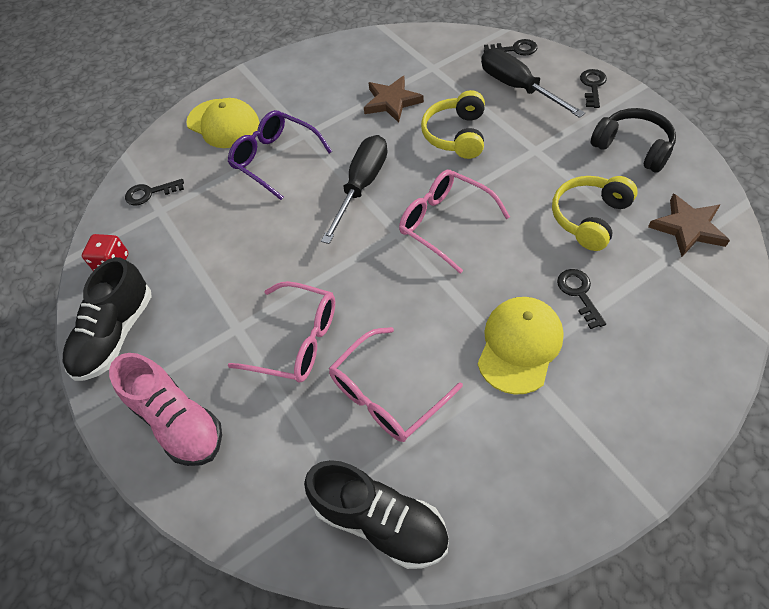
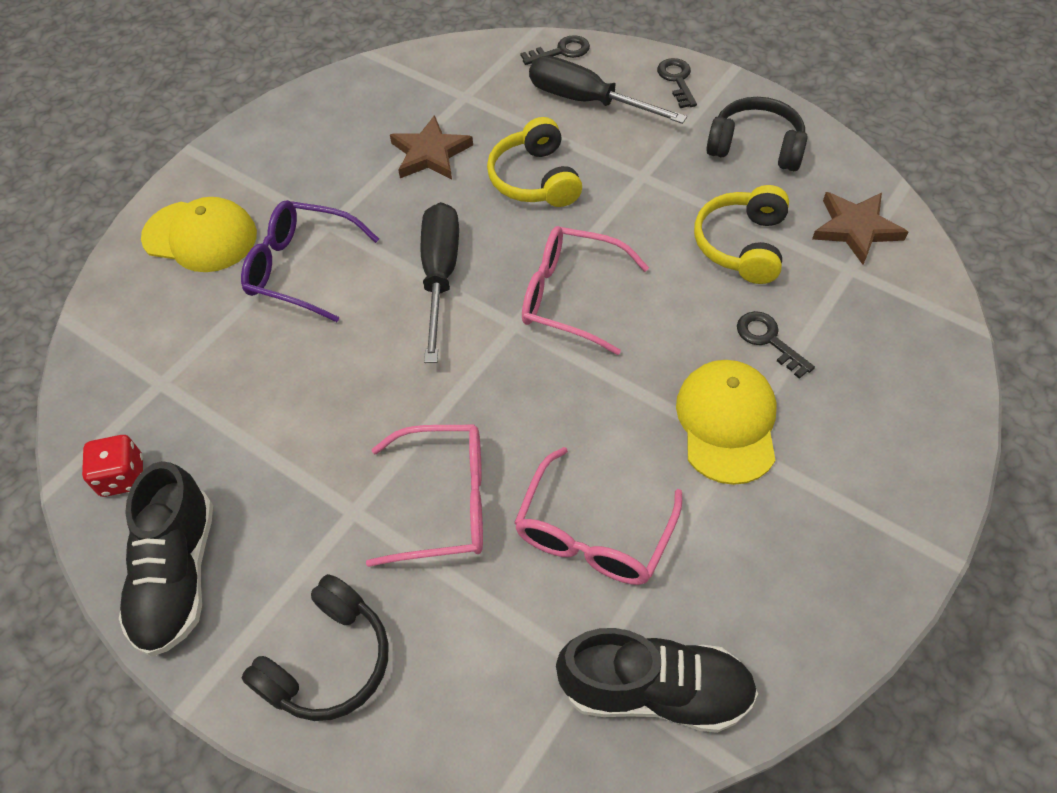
camera: 25 degrees left, 0 degrees up
(150, 193) = (133, 362): black key -> none
(178, 421) = (328, 661): pink shoe -> black headphones

